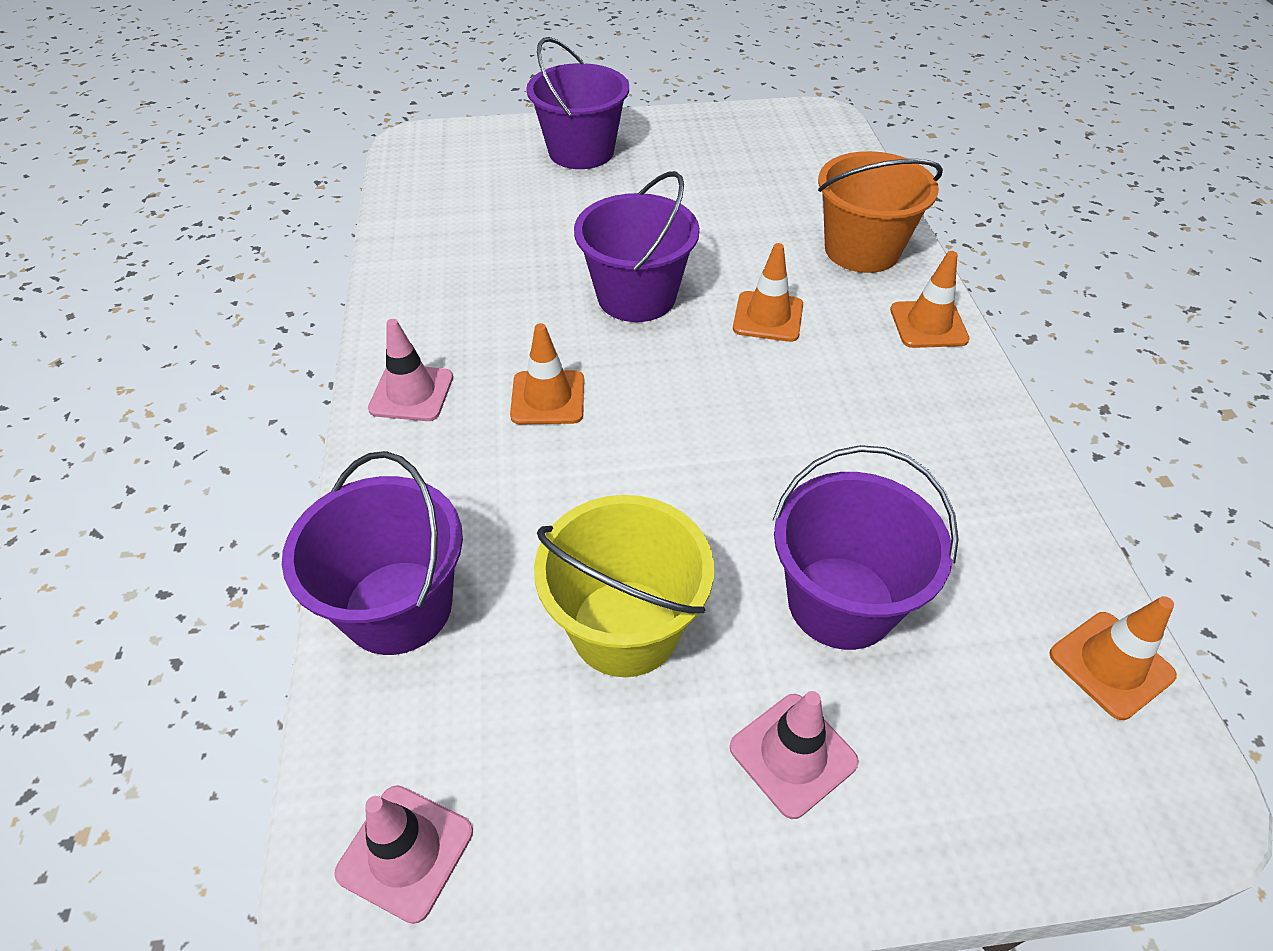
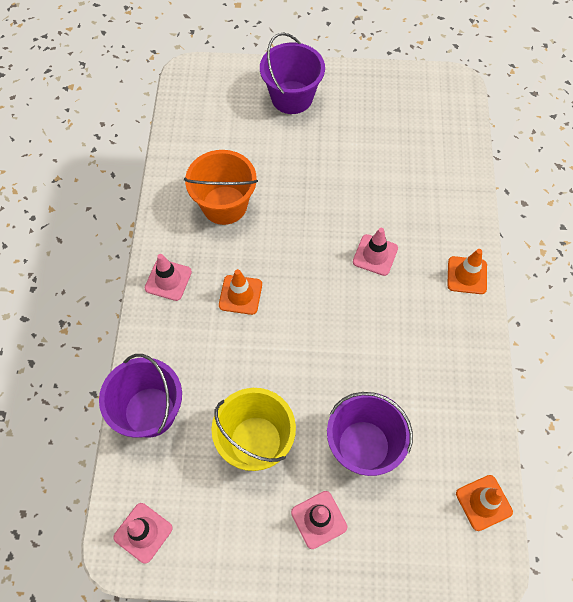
camera: 10 degrees right, 15 degrees up
(636, 296) = (302, 227): purple bucket -> none
(768, 317) = (375, 255): orange traffic cone -> pink traffic cone
(862, 250) = (446, 210): orange bucket -> orange bucket (224, 205)

